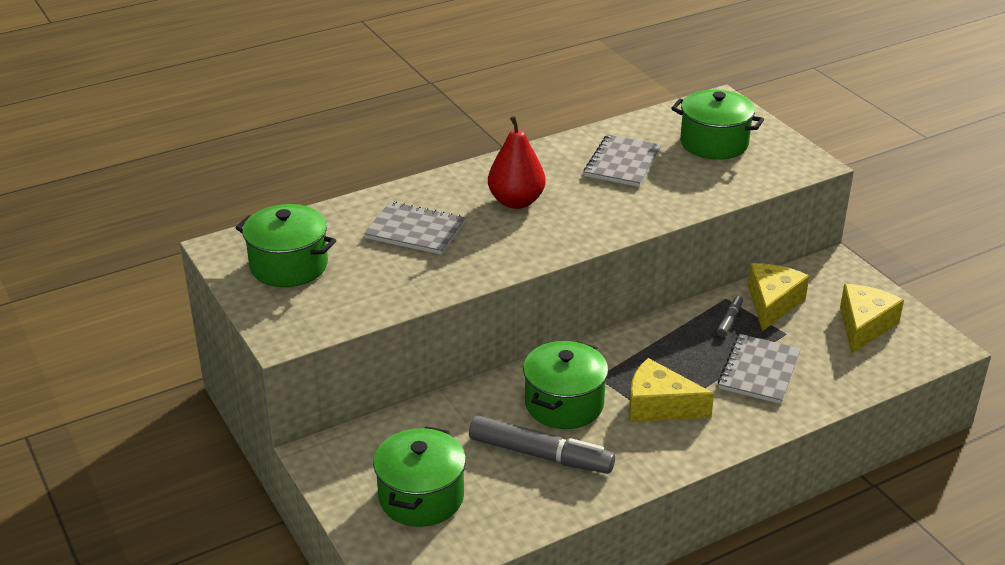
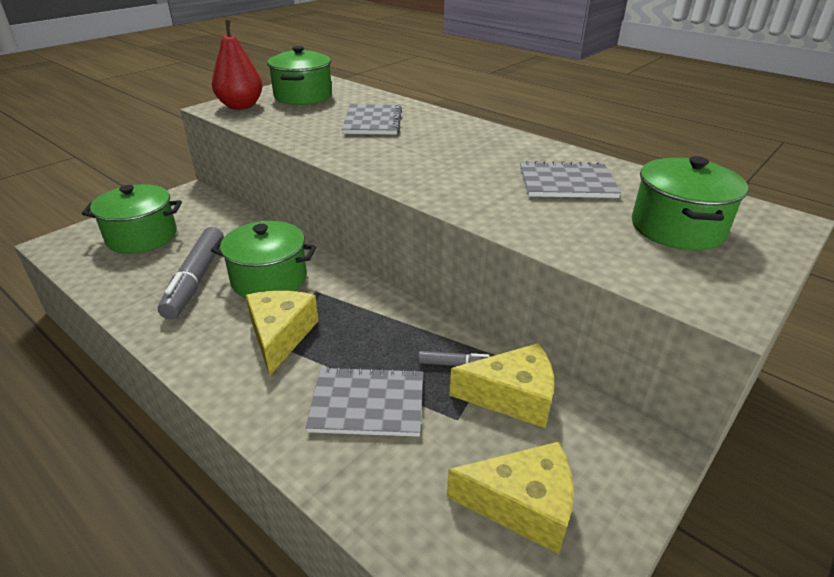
camera: 70 degrees right, 0 degrees up
(516, 201) = (447, 148): red pear -> red pear (241, 106)

